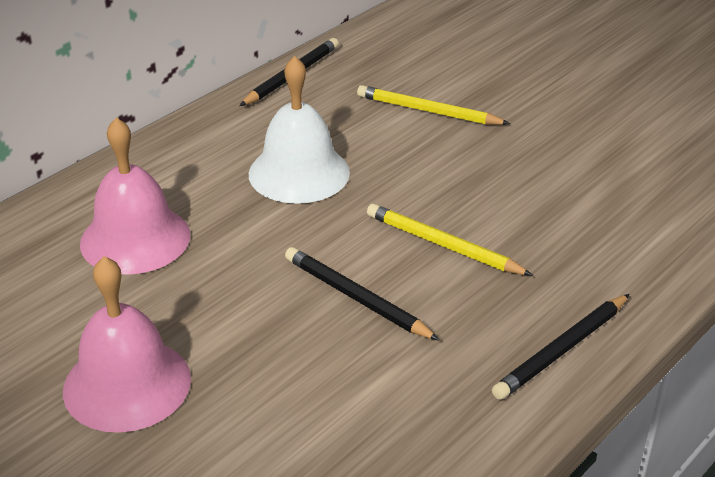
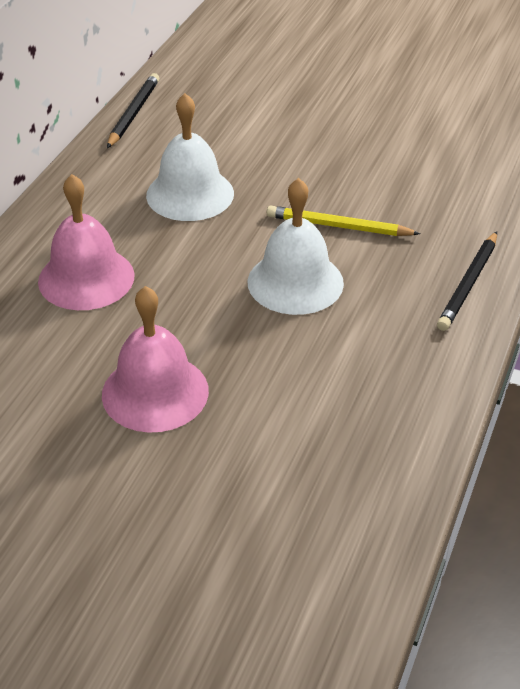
camera: 20 degrees left, 5 degrees up
(356, 297) = (295, 282): black pencil -> white bell
(428, 111) = (265, 121): yellow pencil -> none

